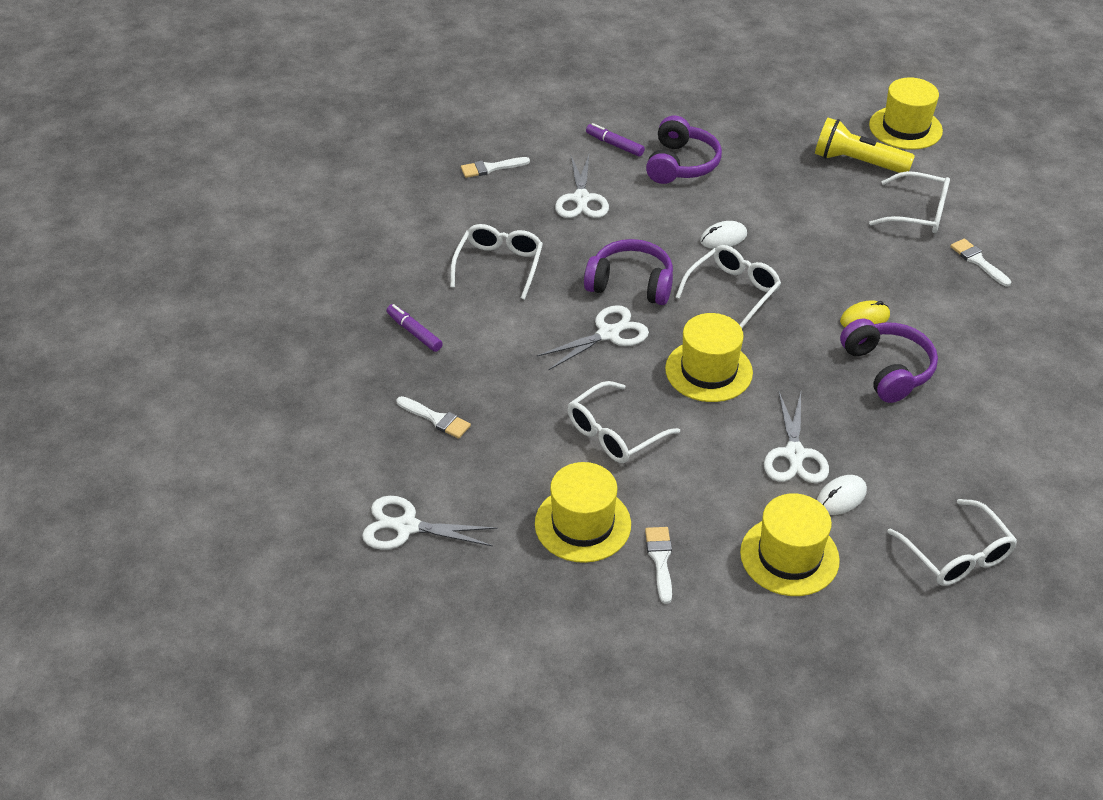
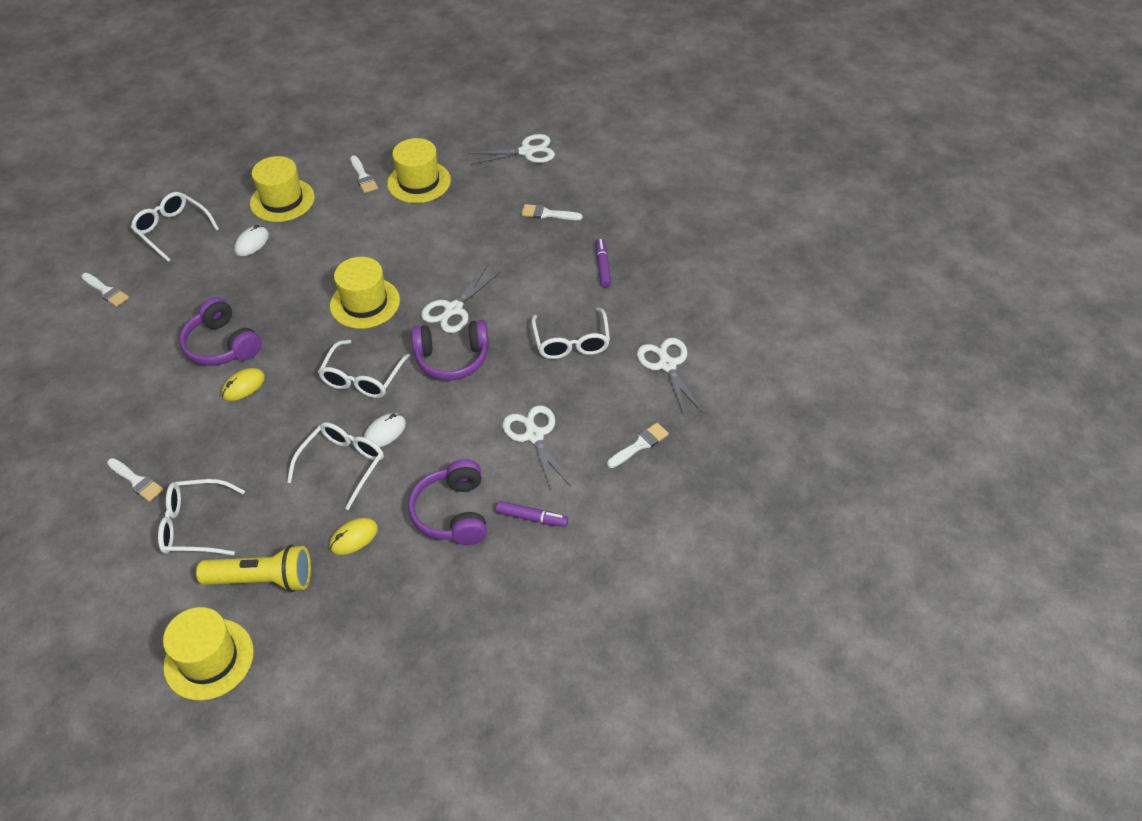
camera: 160 degrees right, 5 degrees up
(414, 332) = (603, 266): purple marker -> purple marker turned 120 degrees counterclockwise
(614, 433) = (420, 239): white glasses -> white glasses (342, 465)
(773, 169) = (353, 537): none -> yellow mouse
(794, 454) = (288, 261): white scissors -> white scissors (667, 365)
(1043, 483) = (106, 291): none -> white brush

